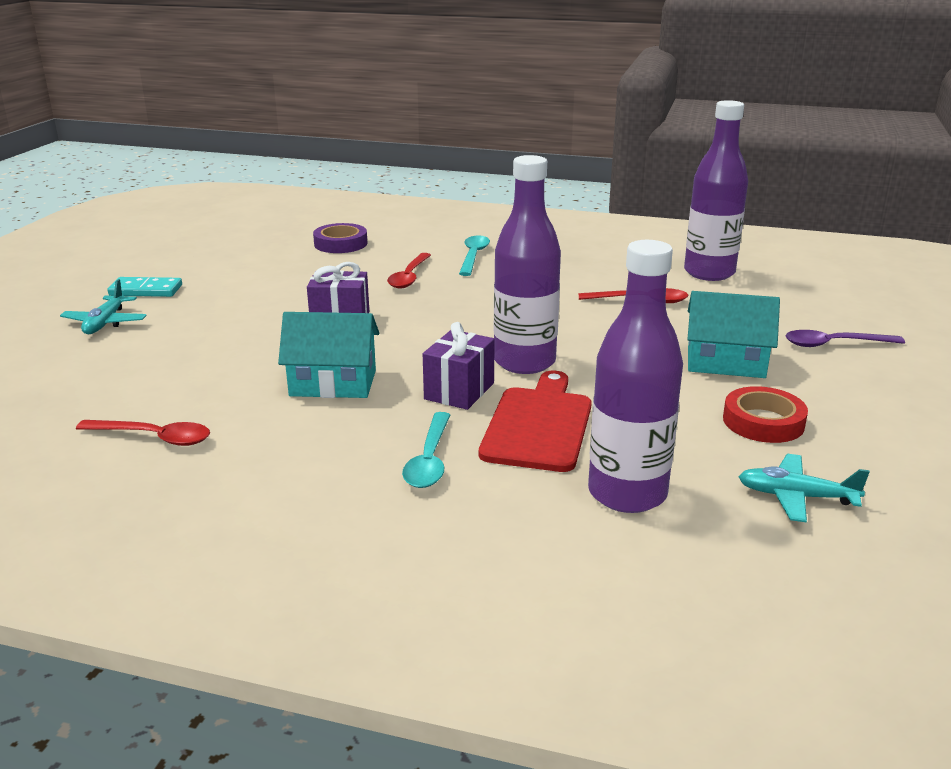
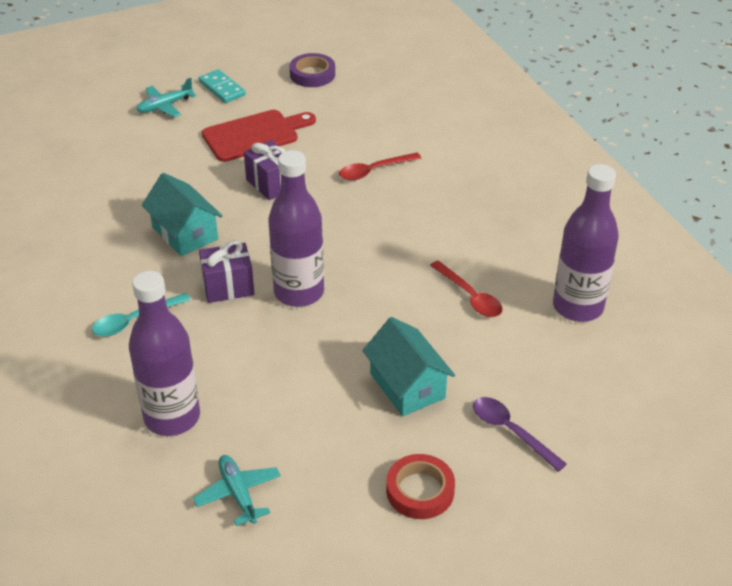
camera: 50 degrees right, 15 degrees up
(153, 437) = (63, 211): red spoon -> none
(340, 244) = (392, 109): purple tape -> purple tape (312, 74)
(473, 256) = (450, 177): turquoise spoon -> none
(539, 425) = (219, 342): red cutting board -> red cutting board (254, 135)
(763, 422) = (329, 441): red tape -> red tape (420, 491)

